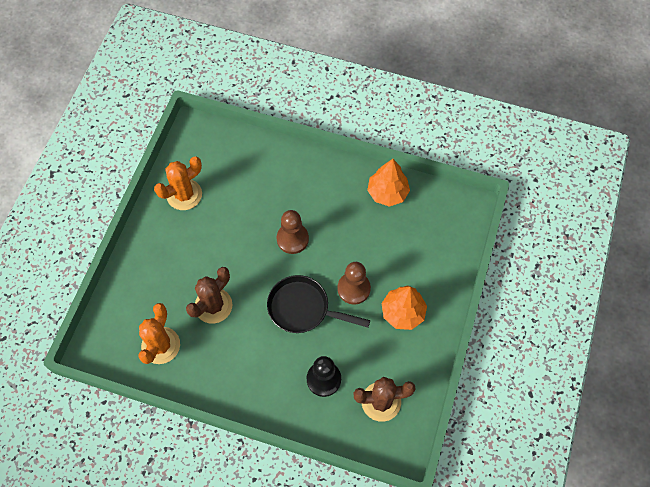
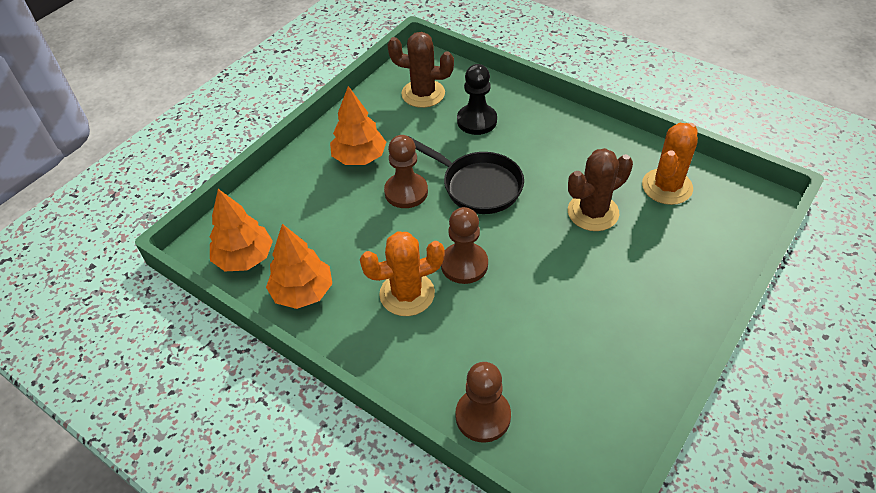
camera: 160 degrees left, 15 degrees down
(184, 195) = (618, 368): orange cactus -> orange cactus (407, 294)
(254, 149) = (483, 416): none -> brown pawn
(438, 206) = (244, 258): none -> orange tree

